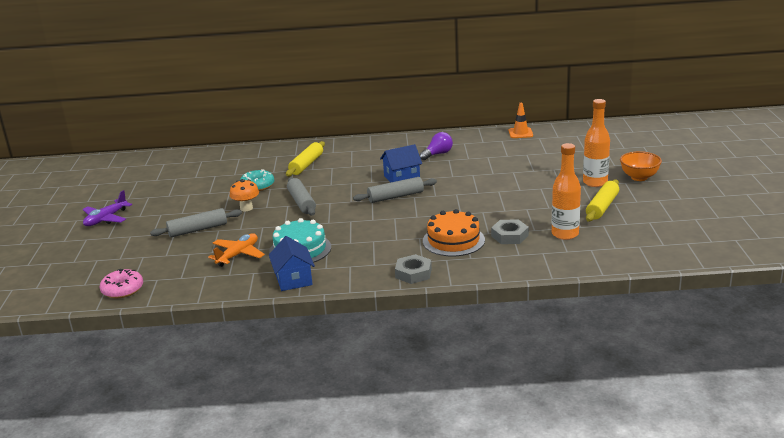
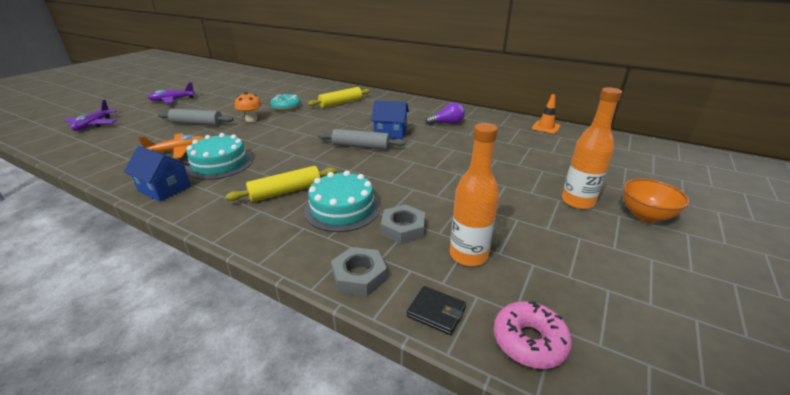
camera: 30 degrees right, 5 degrees up
(81, 268) = (93, 125): none -> purple plane
(122, 289) = (74, 148): pink donut -> pink donut (529, 341)
(293, 279) = (165, 189): blue house -> blue house turned 75 degrees counterclockwise
(302, 202) = (290, 127): grey rolling pin -> none
(413, 273) = (251, 229): grey nut -> grey nut (359, 276)
(453, 240) = (342, 209): orange cake -> turquoise cake
(579, 263) = (436, 312): none -> black wallet
(602, 207) = (556, 237): yellow rolling pin -> yellow rolling pin (286, 191)

